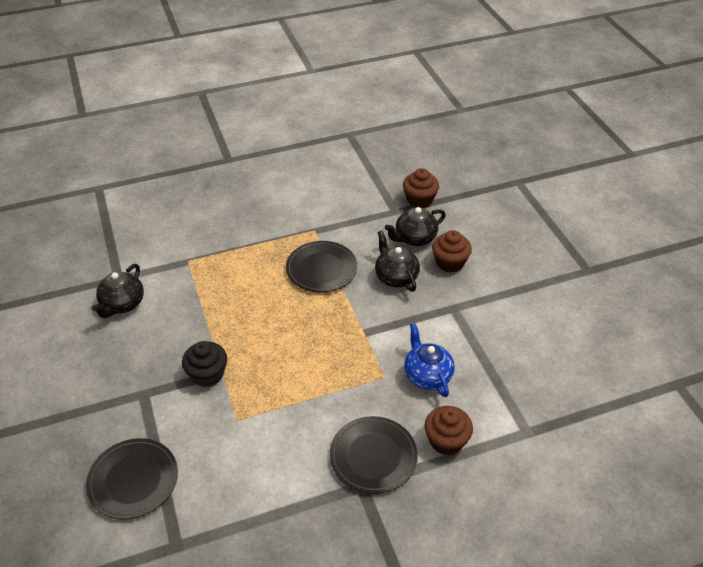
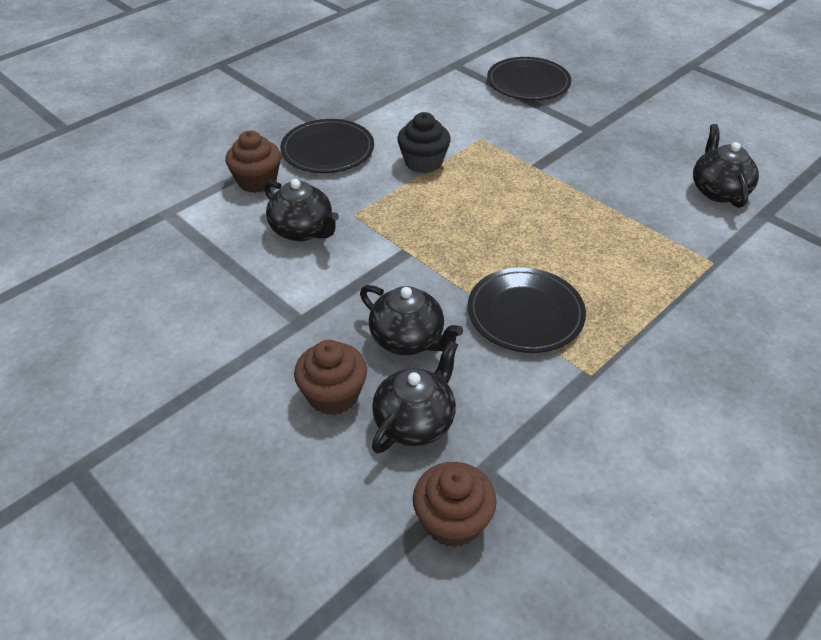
camera: 155 degrees right, 0 degrees up
(207, 374) = (547, 161): black cupcake -> black cupcake (423, 162)
(427, 375) = (303, 230): blue teapot -> black teapot

